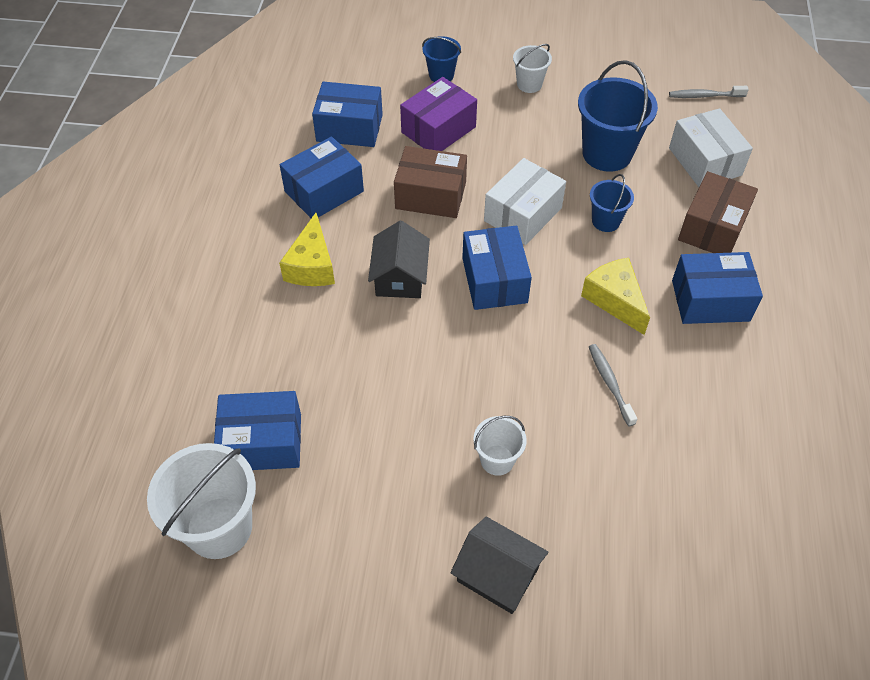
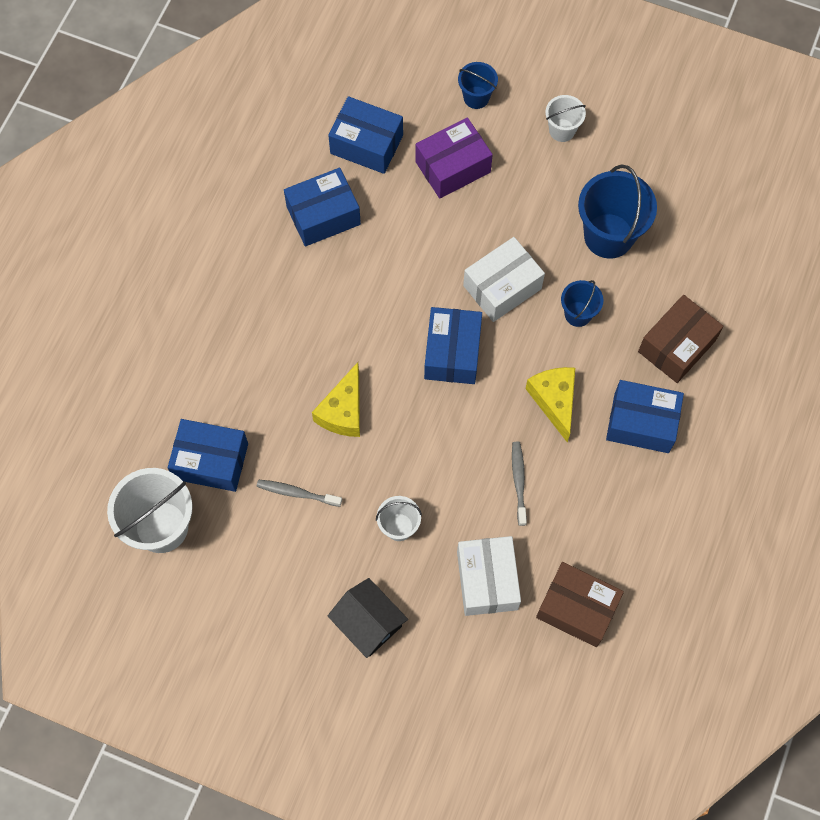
camera: 15 degrees right, 15 degrees up
(312, 266) = (292, 296): yellow cheese -> yellow cheese (343, 411)
(400, 277) = (368, 328): black house -> none
(430, 195) = (422, 244): brown box -> brown box (577, 609)
(704, 96) = (736, 187): grey toothbrush -> grey toothbrush (297, 493)
(705, 161) = (702, 268): white box -> white box (487, 580)

